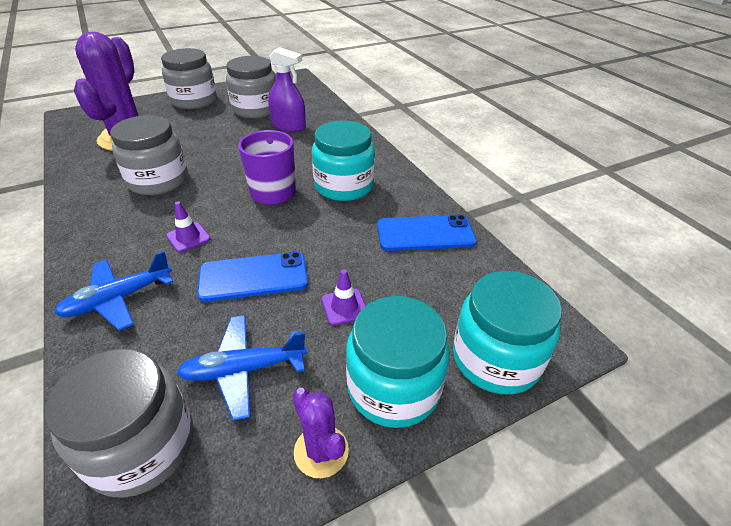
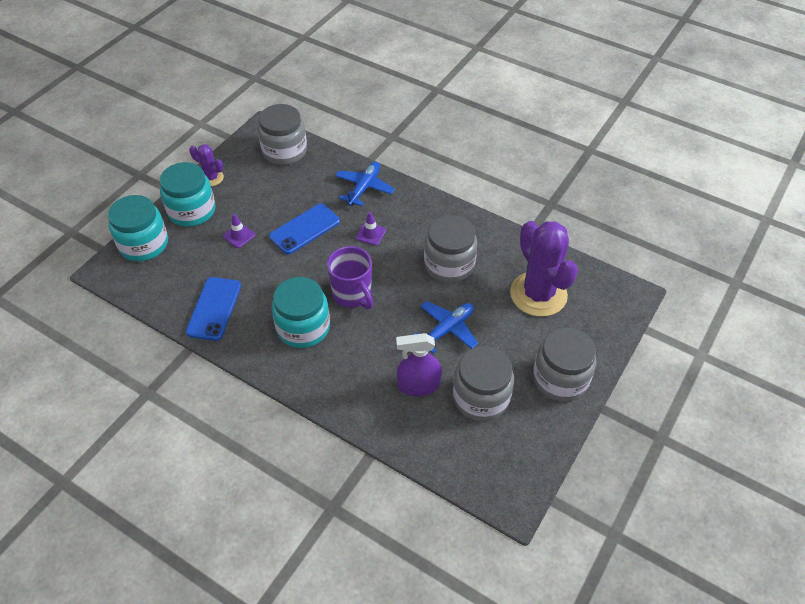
camera: 150 degrees right, 10 degrees up
(243, 370) = (268, 188): blue plane -> blue plane (447, 329)
(425, 234) = (214, 309): blue phone -> blue phone turned 45 degrees counterclockwise

